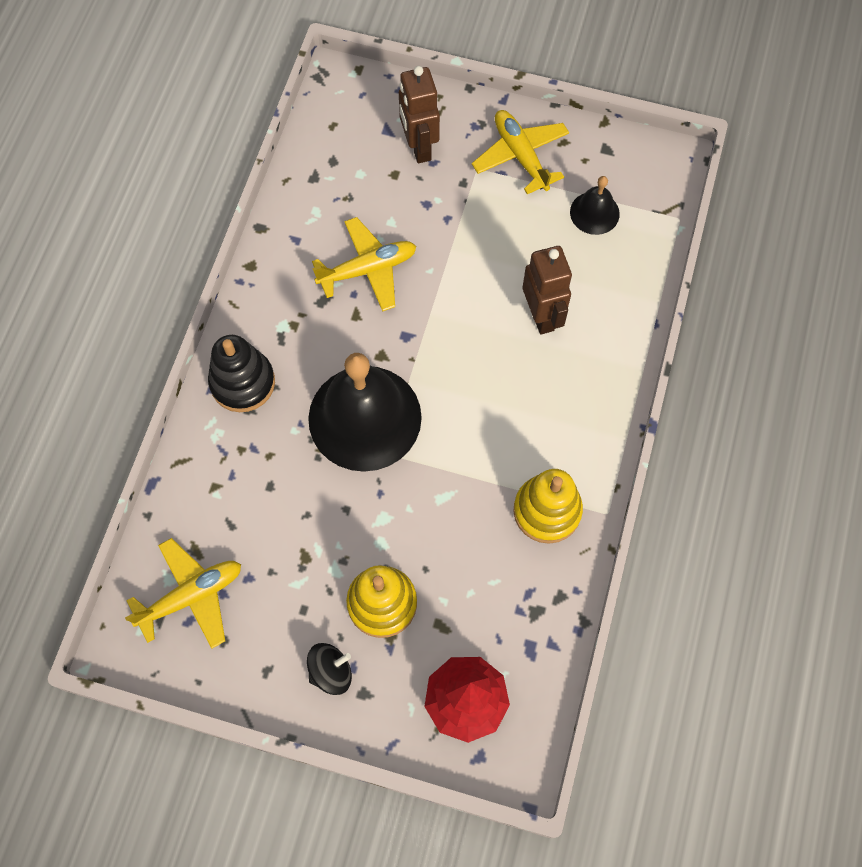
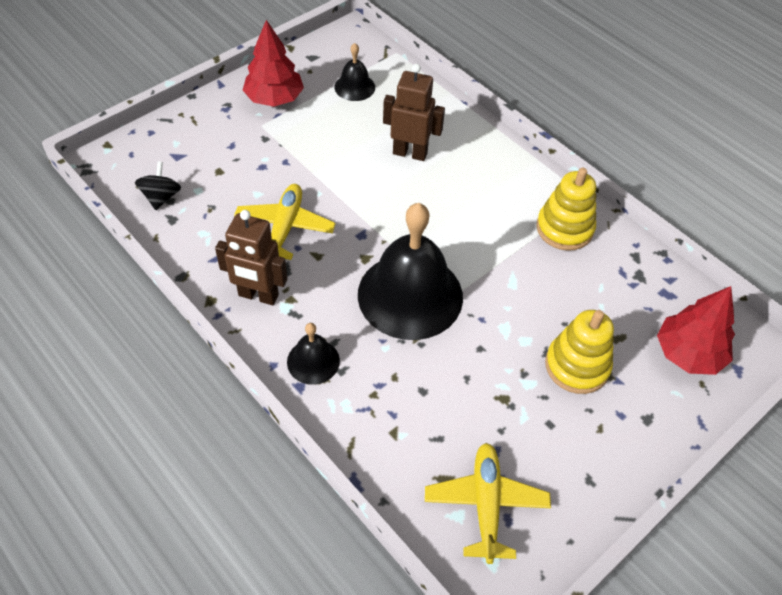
camera: 60 degrees left, 15 degrees down
(242, 382) = (313, 361): black stacking toy -> black bell
(331, 672) = (616, 432): black spinning top -> black spinning top (161, 197)
(419, 147) = (211, 146): brown robot -> brown robot (258, 296)
(520, 156) = (274, 98): yellow plane -> red tree

